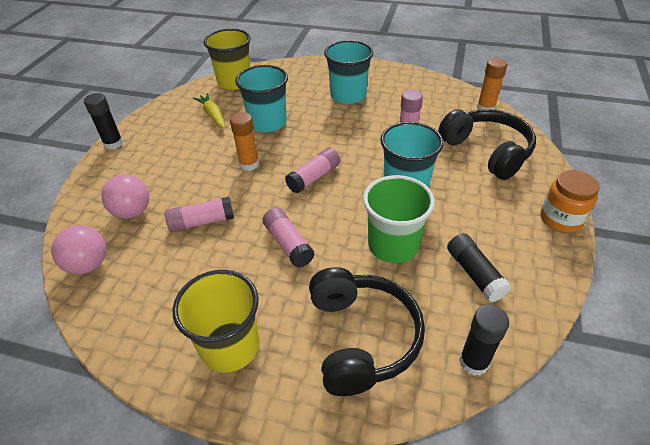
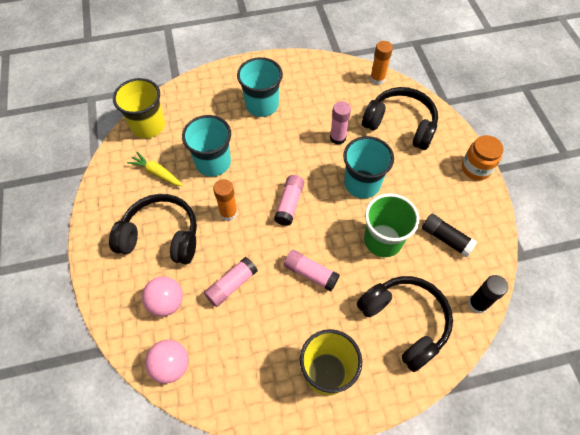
camera: 30 degrees left, 15 degrees up
(113, 143) = (88, 242): black glue stick -> none
(174, 160) = (161, 236): none -> black headphones

